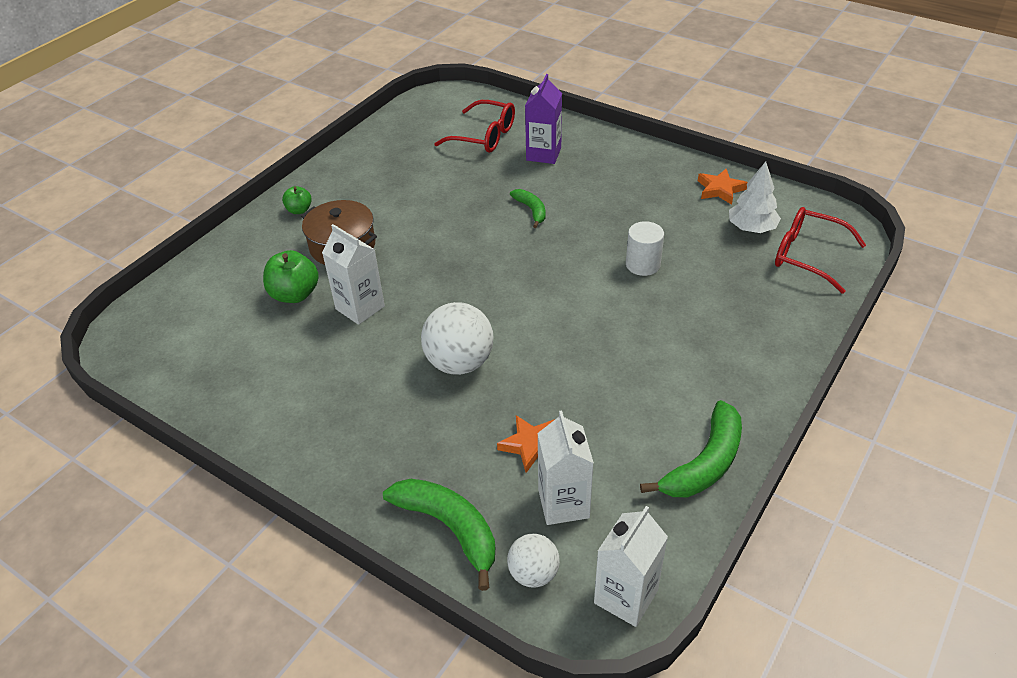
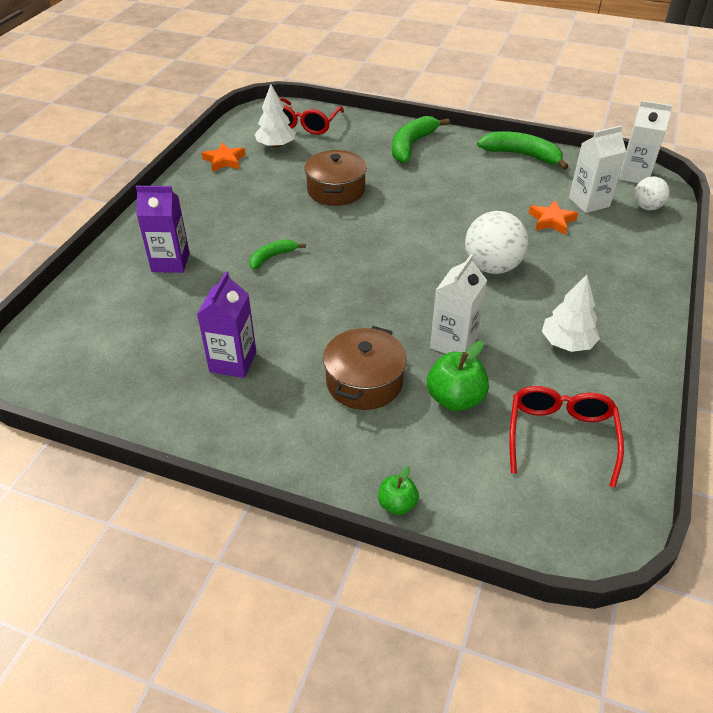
camera: 105 degrees left, 0 degrees up
(299, 210) = (306, 443): green apple -> green apple (397, 504)
(318, 389) = (567, 343): none -> white tree
(401, 182) = (233, 362): none -> purple carton
(449, 528) = (642, 244): green banana -> green banana (411, 145)
(484, 136) = (133, 311): red glasses -> red glasses (560, 436)
(643, 264) = (336, 190): white cylinder -> brown pot

